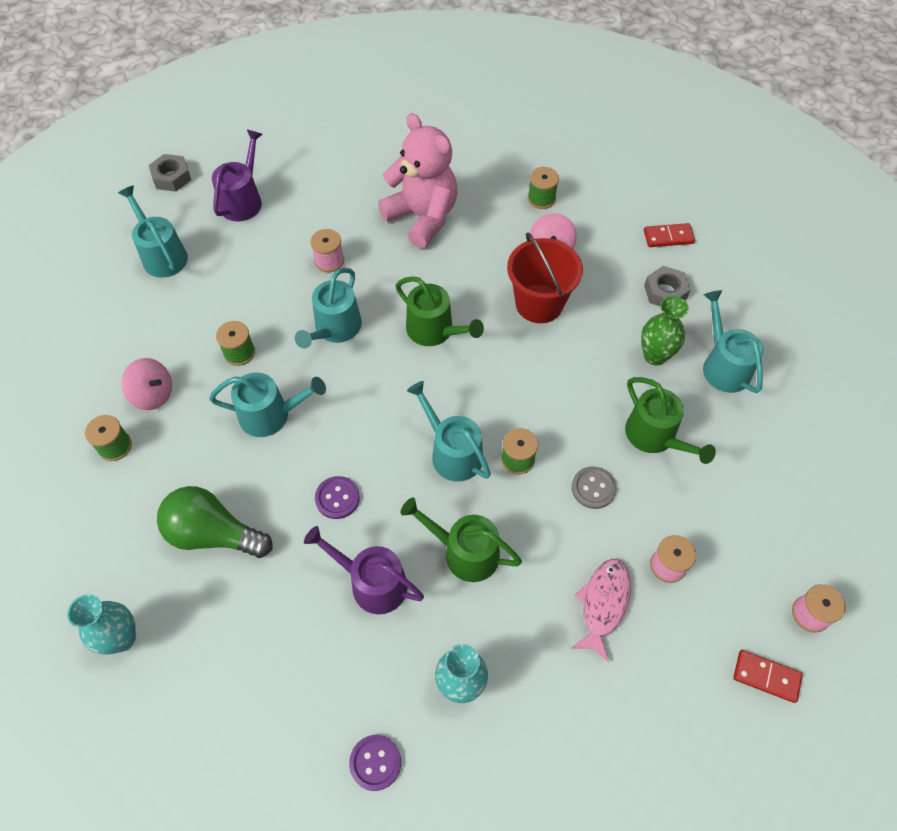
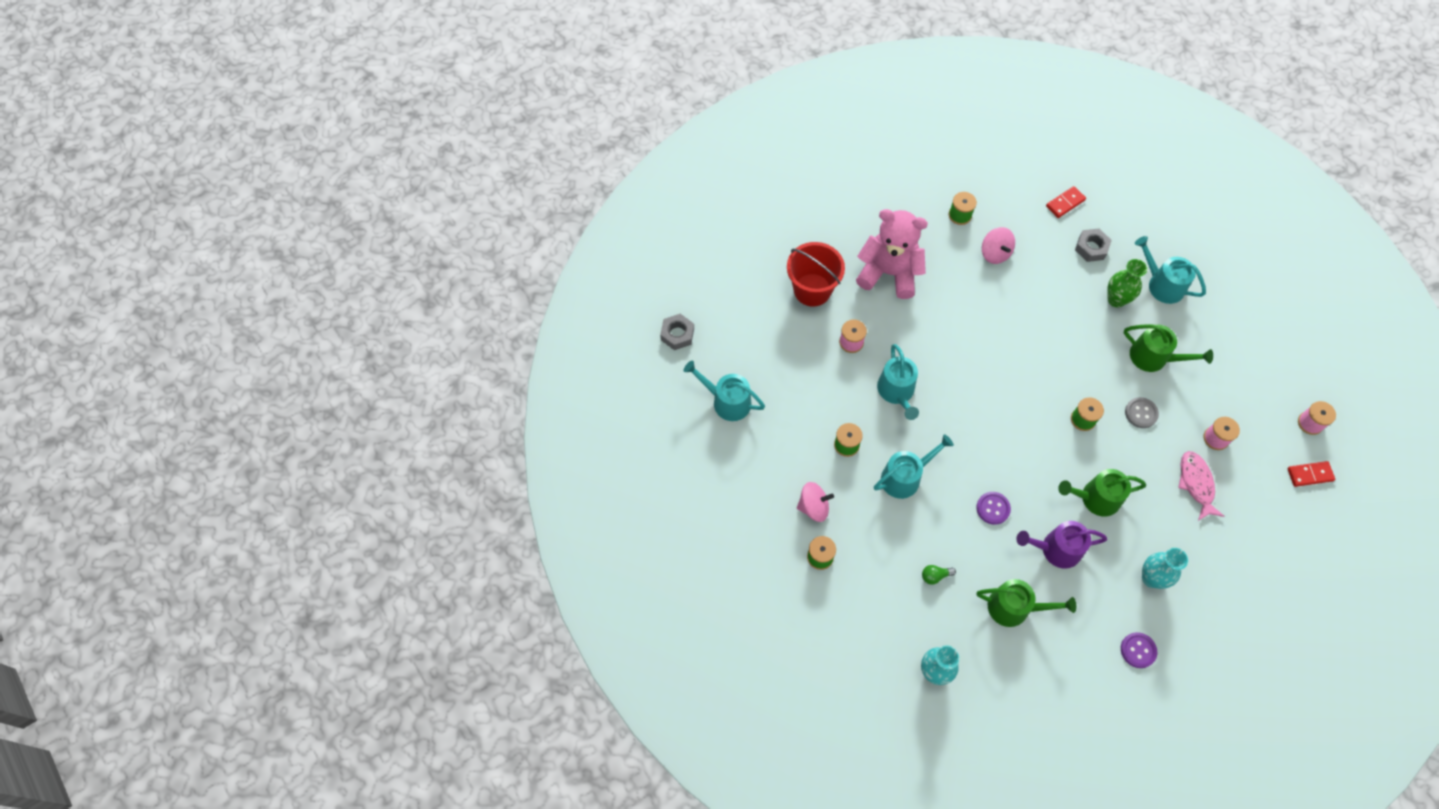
camera: 30 degrees left, 5 degrees up
(213, 534) = (935, 576): green light bulb -> green light bulb, size x0.42
(243, 200) = (748, 326): purple watering can -> none
(434, 330) = (964, 357): green watering can -> green watering can (1014, 607)
(452, 453) = (1040, 437): turquoise watering can -> none
(539, 303) = (1017, 300): red bucket -> red bucket (812, 290)

